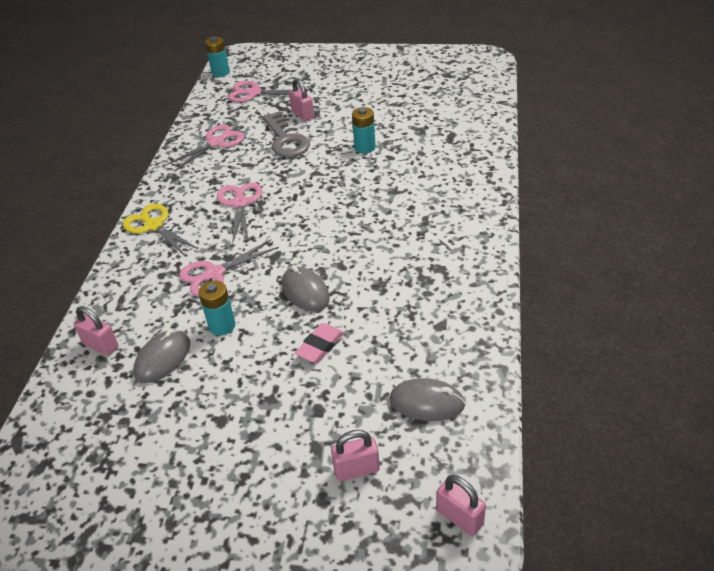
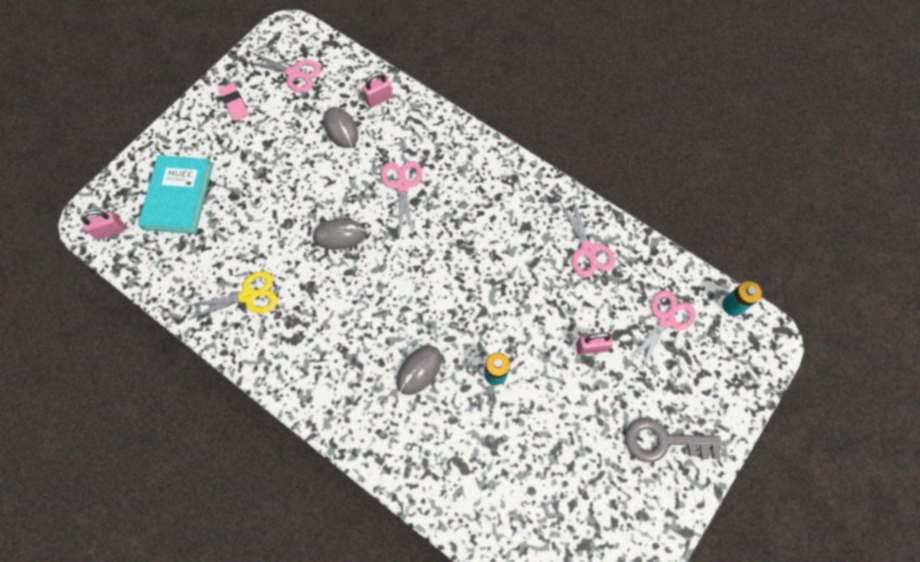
camera: 115 degrees right, 25 degrees up
(153, 225) = (491, 164): yellow scissors -> yellow scissors (248, 296)
(222, 325) = (345, 171): turquoise battery -> none
(240, 203) = (479, 234): pink scissors -> pink scissors (294, 74)
(286, 140) = (554, 311): grey key -> grey key (663, 441)
(320, 346) = (282, 221): pink eraser -> pink eraser (235, 104)
(356, 469) = (178, 196): pink padlock -> turquoise book
(426, 402) = (190, 258): grey mouse -> grey mouse (419, 370)

